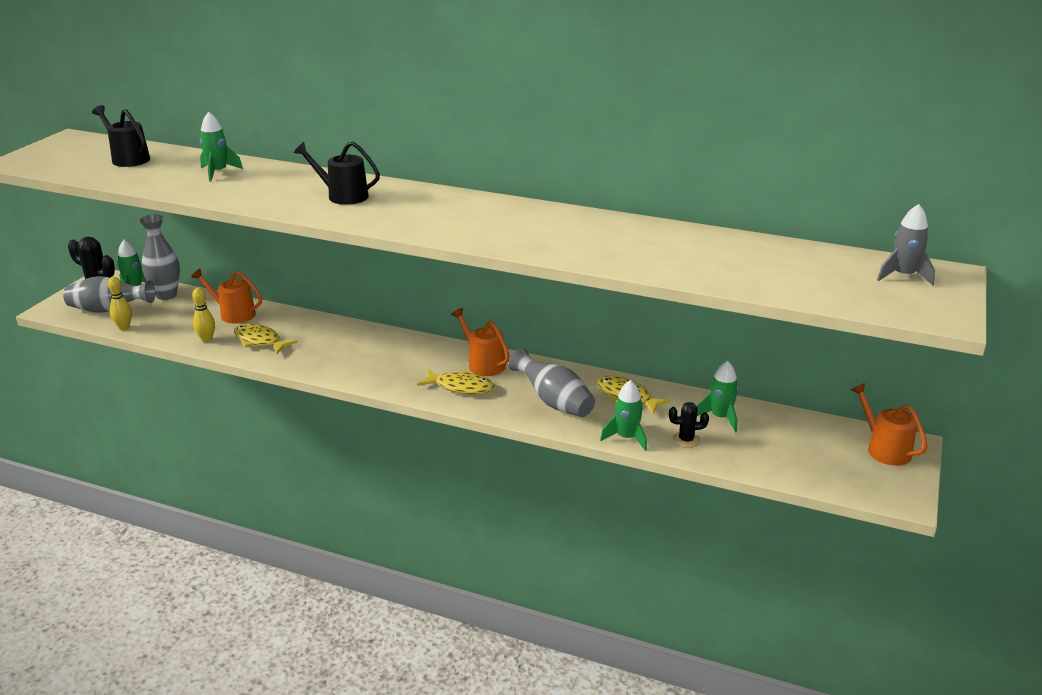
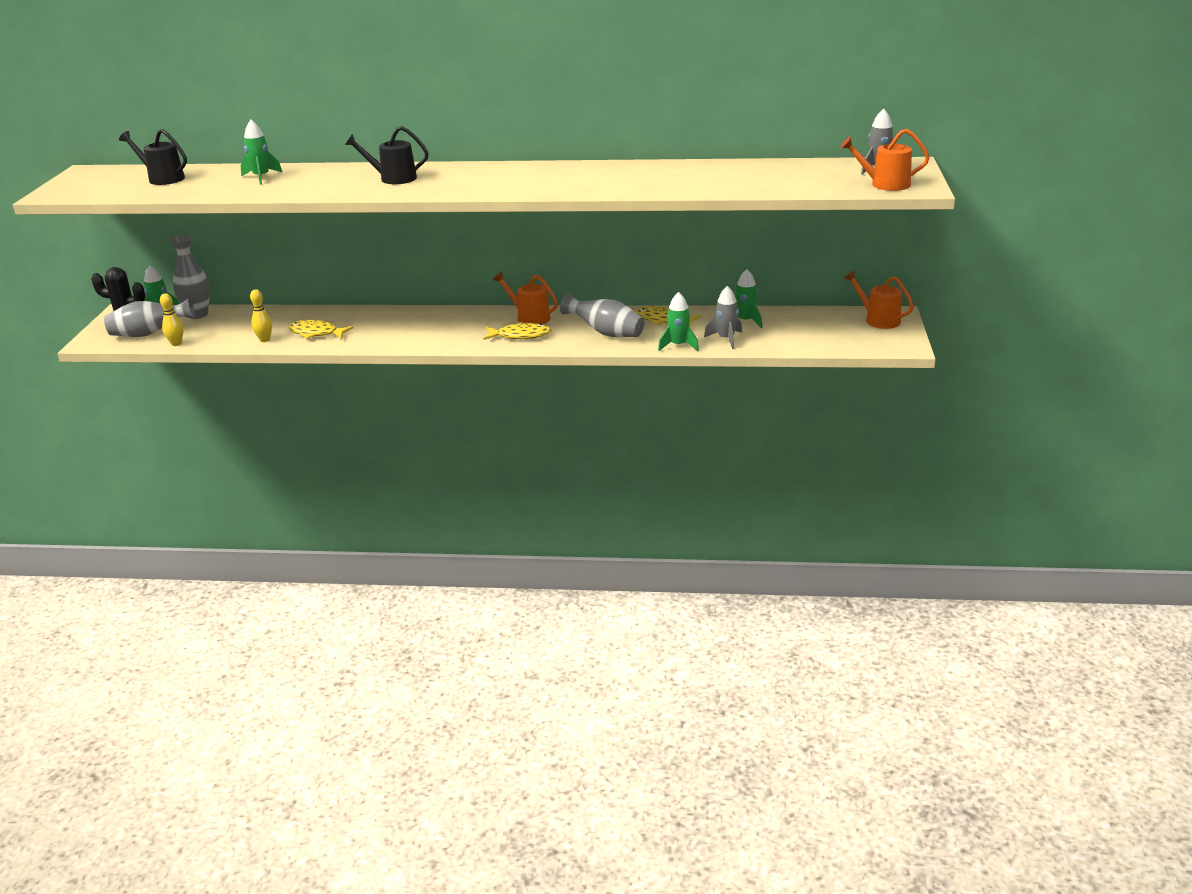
camera: 15 degrees left, 0 degrees up
(233, 314) = (275, 318): orange watering can -> orange watering can (885, 184)
(686, 440) = (726, 339): black cactus -> grey rocket

